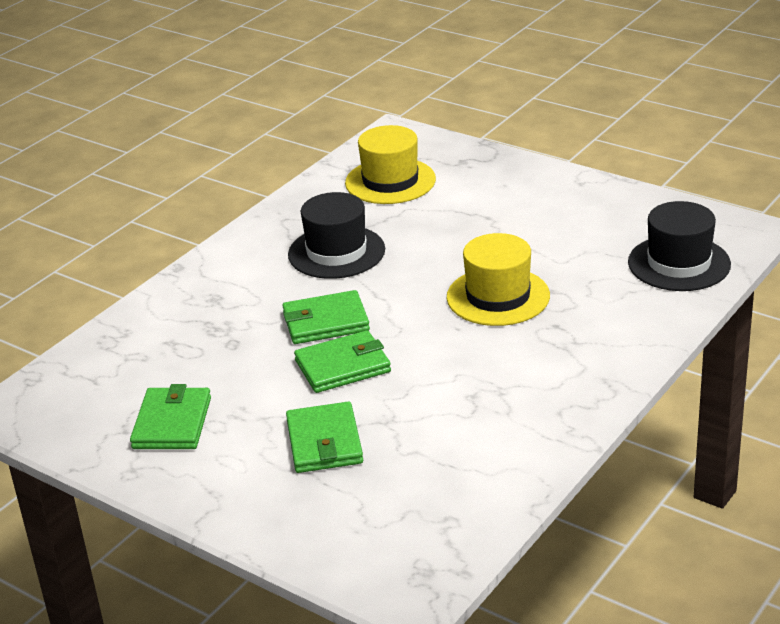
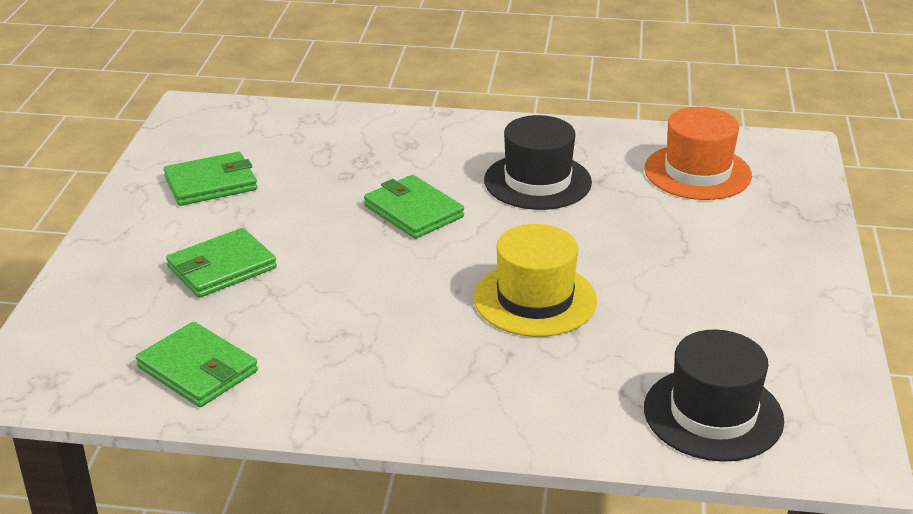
camera: 60 degrees right, 0 degrees up
(343, 366) = (347, 242): green wallet -> green wallet (198, 369)
(390, 181) = (697, 172): yellow hat -> orange hat

